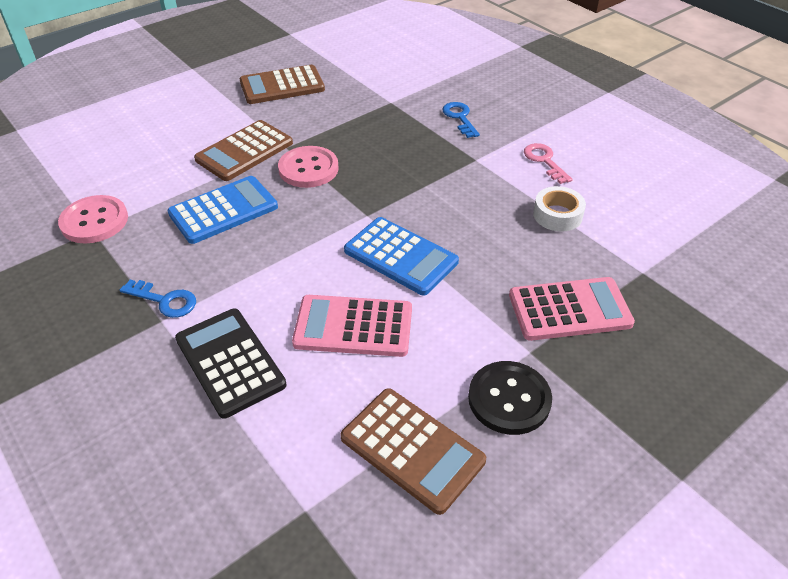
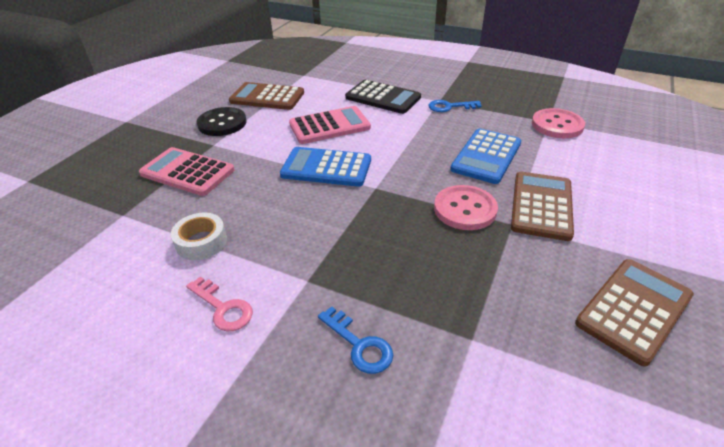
camera: 155 degrees right, 5 degrees down
(569, 309) = (187, 172): pink calculator -> pink calculator turned 60 degrees clockwise

